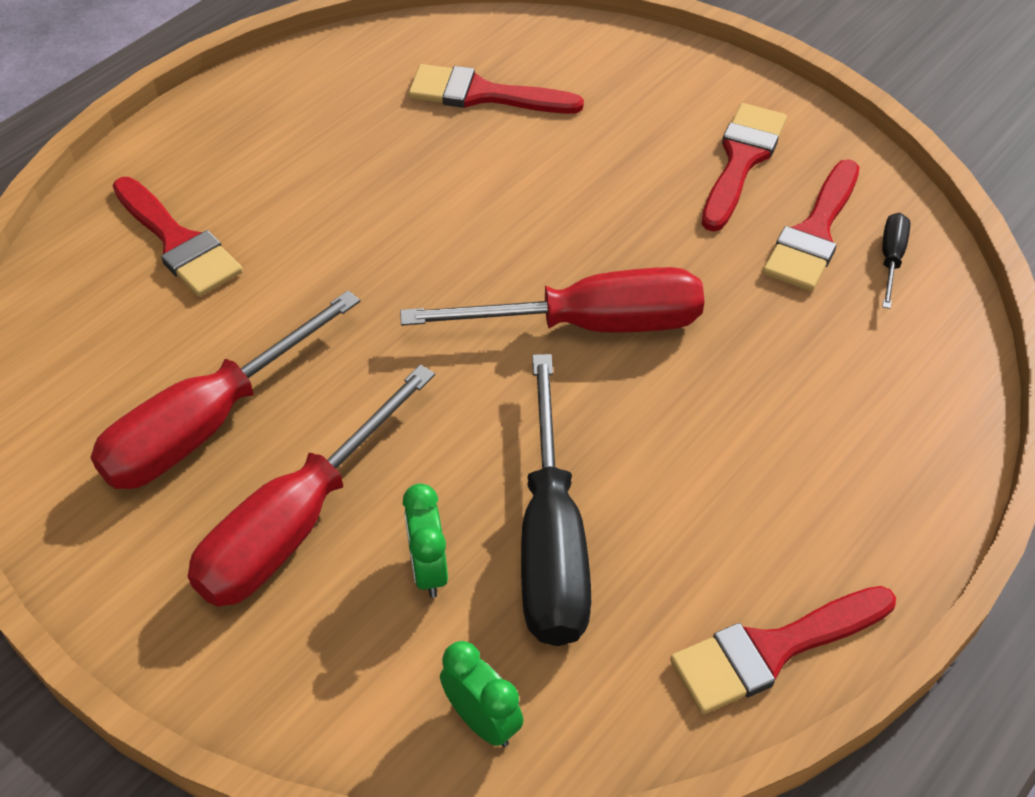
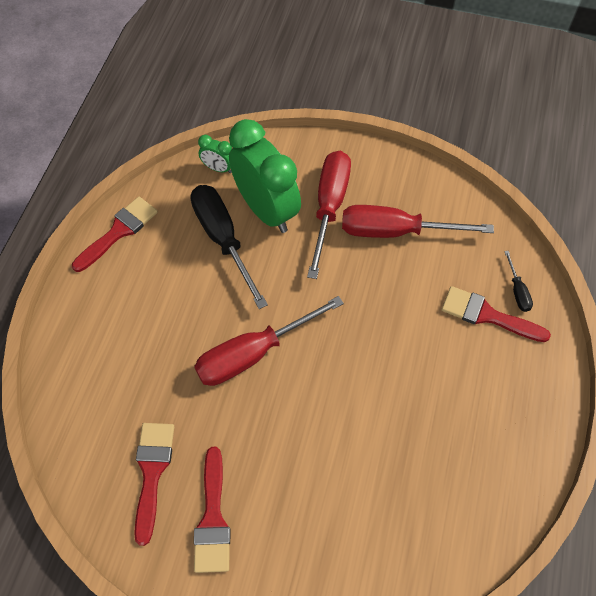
camera: 155 degrees right, 10 degrees up
(208, 423) = (396, 231): red screwdriver -> red screwdriver turned 105 degrees counterclockwise
(428, 569) = (266, 210): green clock -> green clock, size x2.31
(483, 94) = (401, 506): red brush -> none
(891, 259) = (103, 471): black screwdriver -> black screwdriver (517, 291)

